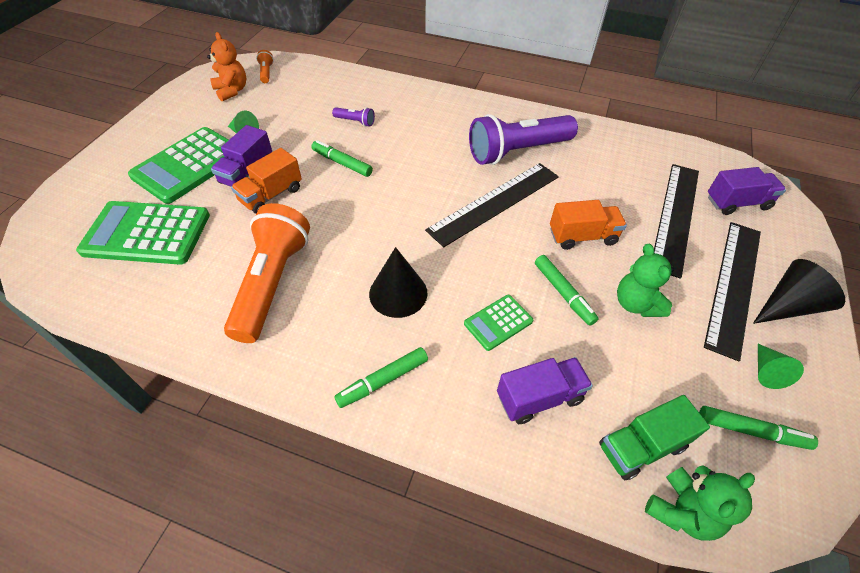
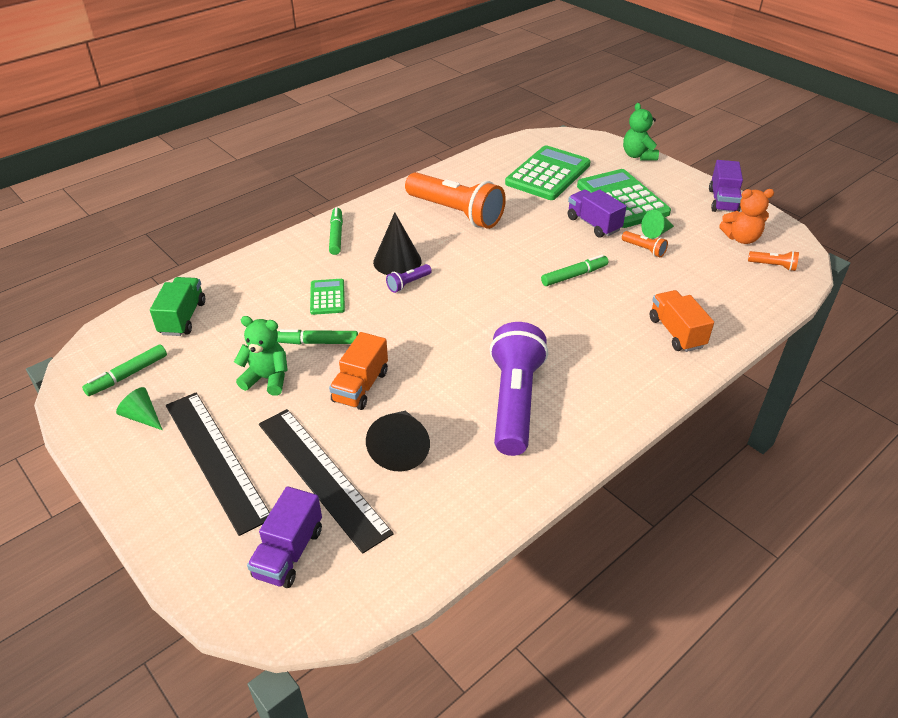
camera: 120 degrees right, 10 degrees down
(271, 195) = (554, 230): orange truck -> orange truck (676, 332)
(276, 134) = (644, 249): none -> orange flashlight
(355, 121) = (641, 302): purple flashlight -> purple flashlight (408, 284)
(494, 202) = (449, 349): black ruler -> none
(539, 397) = (258, 291): purple truck -> purple truck (723, 201)
(681, 511) = (138, 313): green teddy bear -> green teddy bear (638, 156)
(788, 306) = (161, 482): black cone -> black cone (400, 448)

